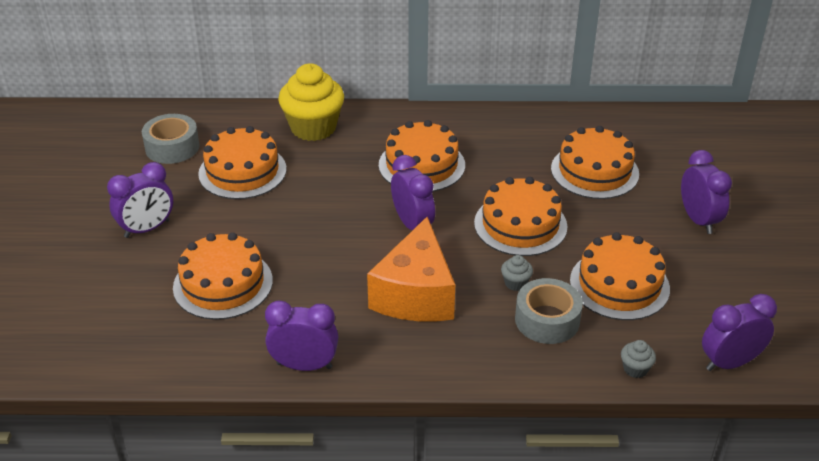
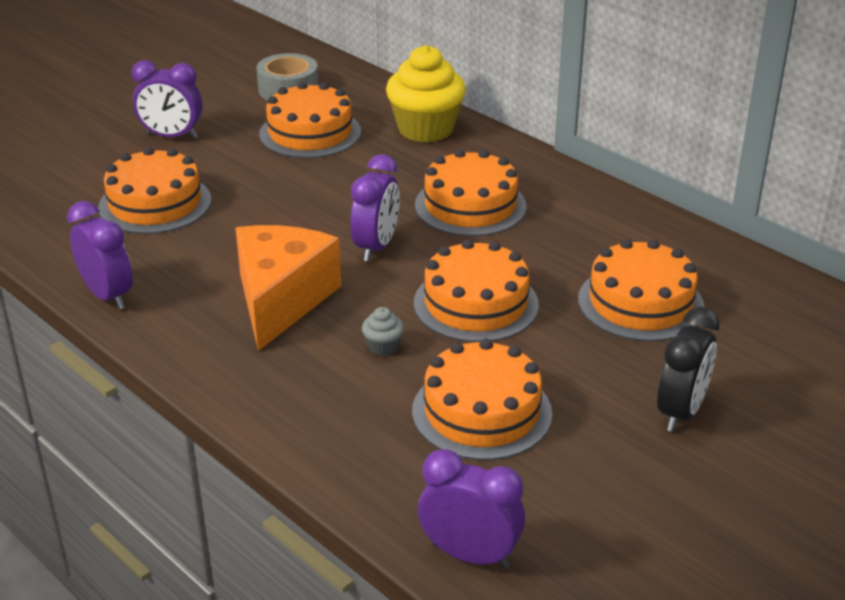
camera: 45 degrees right, 5 degrees down
(415, 294) = (281, 300): orange cheese -> orange cheese turned 135 degrees clockwise
(547, 320) = (356, 394): grey tape -> none
(635, 369) = (363, 490): grey cupcake -> none
(698, 220) = (680, 412): purple clock -> black clock

